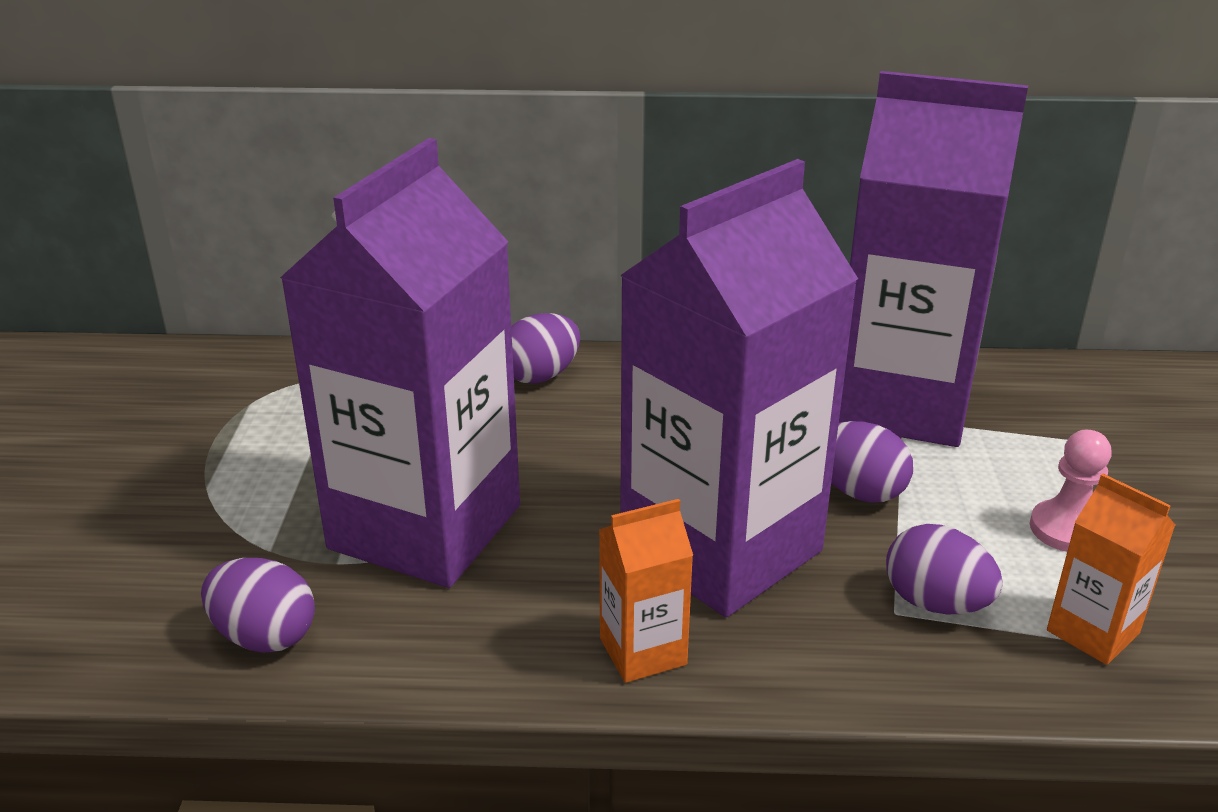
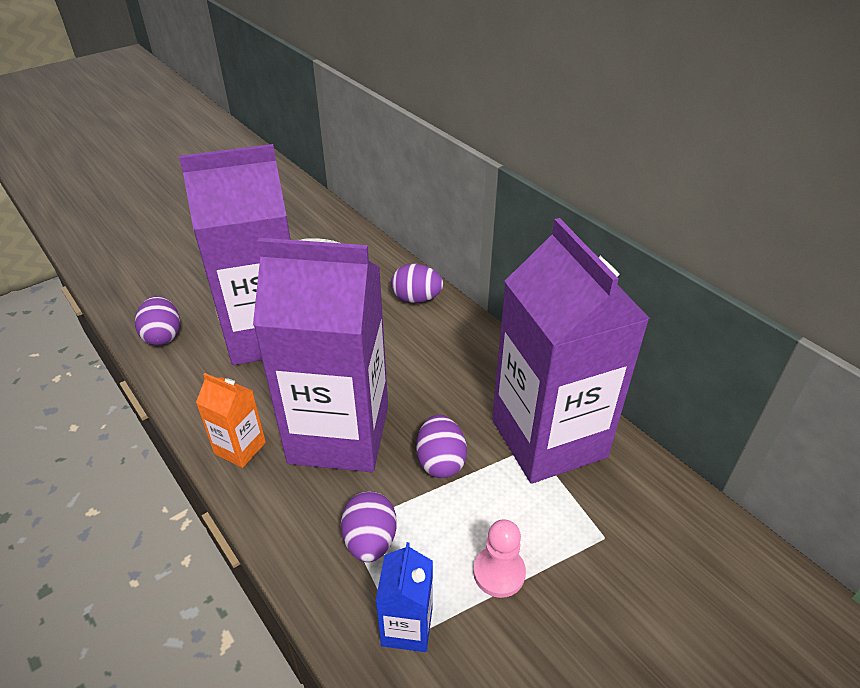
camera: 50 degrees right, 10 degrees up
(1092, 632) = (407, 627): orange carton -> blue carton

